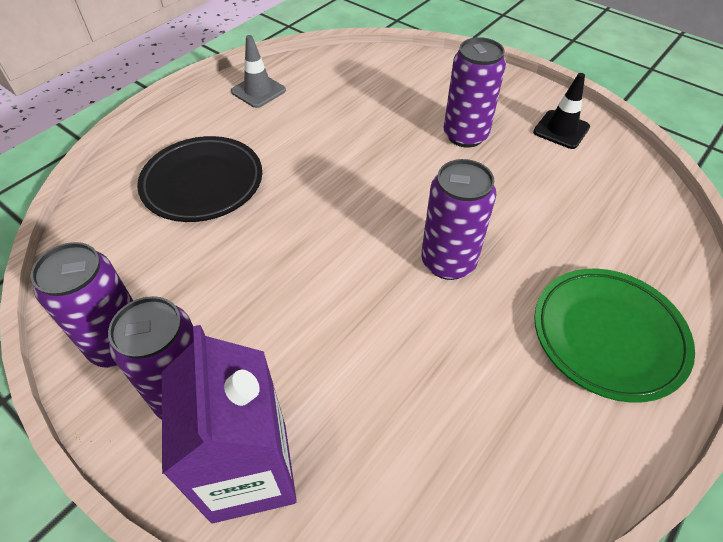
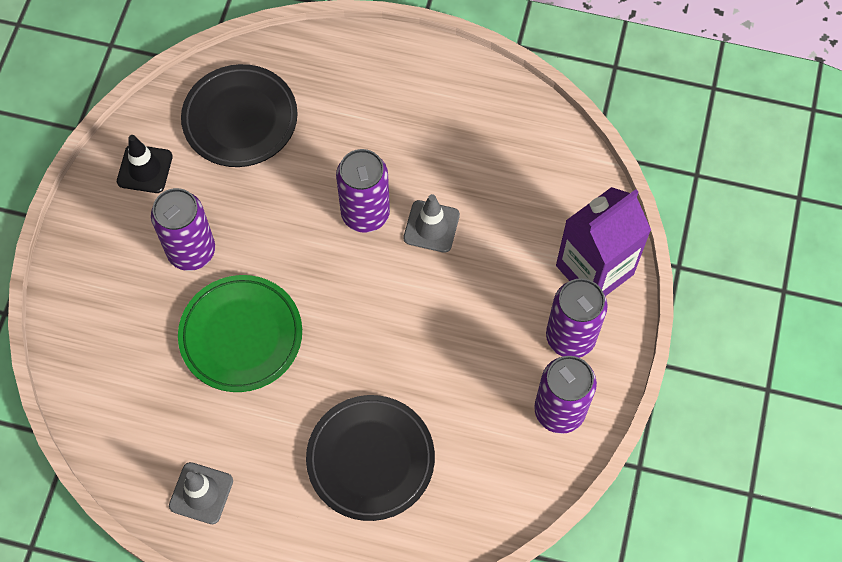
camera: 115 degrees left, 15 degrees up
(404, 314) = (431, 226): none -> grey traffic cone
(599, 202) = (240, 119): none -> black plate
(608, 336) = (384, 92): green plate -> green plate (241, 336)

